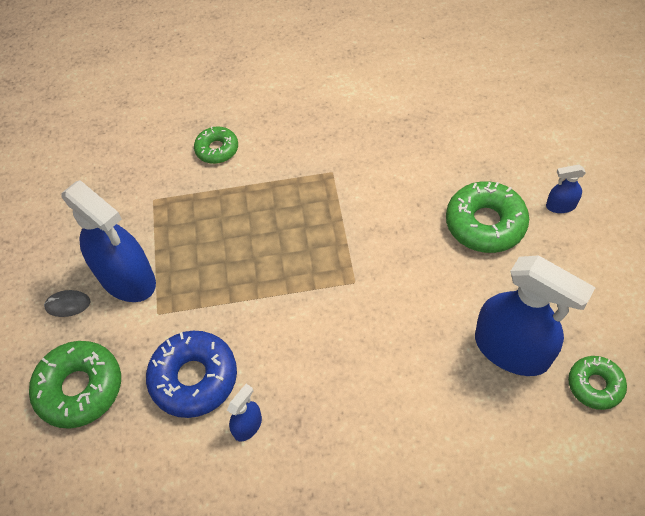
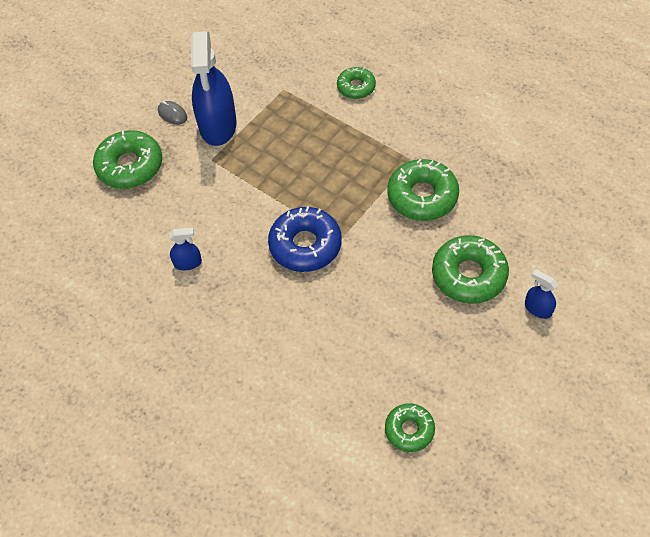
camera: 45 degrees right, 0 degrees up
(194, 378) = (190, 212): blue donut -> blue donut (305, 245)
(377, 193) = (422, 196): none -> green donut
(511, 349) = (385, 362): blue spray bottle -> none

